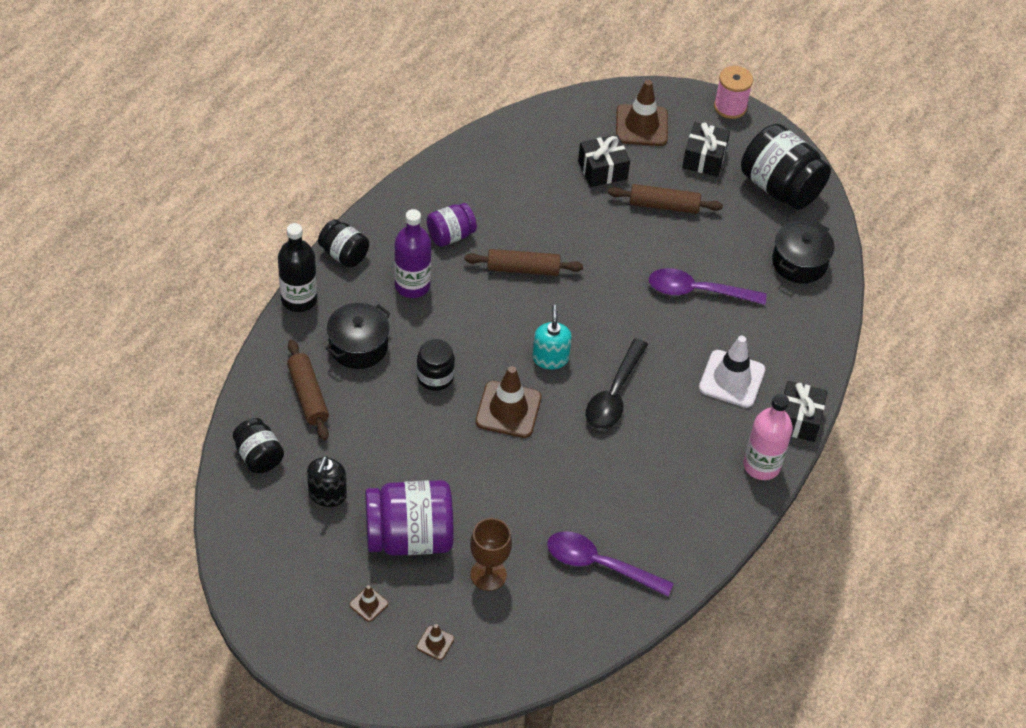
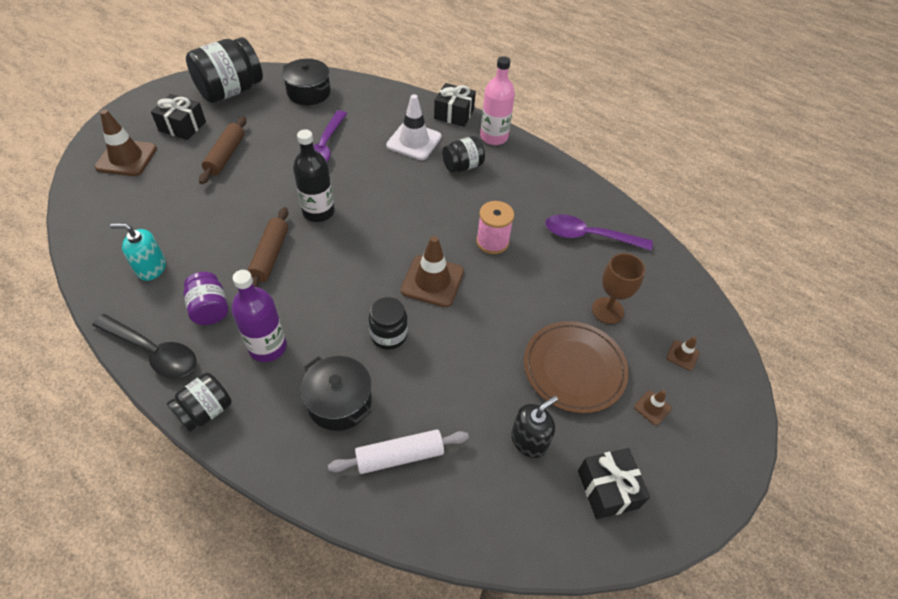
camera: 85 degrees left, 0 degrees up
(259, 456) = (480, 512): black jar -> black jar (462, 166)
(299, 299) = (260, 462): black bottle -> black bottle (318, 212)
(308, 395) = (400, 456): brown rolling pin -> white rolling pin
(327, 494) = (529, 440): black soap dispenser -> black soap dispenser turned 60 degrees counterclockwise
(409, 537) = (574, 368): purple jar -> brown plate
(550, 358) = (378, 246): turquoise soap dispenser -> turquoise soap dispenser (151, 268)
(599, 565) = (589, 236): purple spoon -> purple spoon turned 75 degrees clockwise
(602, 170) = (169, 189): black gift -> black gift (608, 489)
(614, 394) = (422, 209): black spoon -> black spoon (153, 352)
(730, 107) = (131, 105): pink spool -> pink spool (492, 242)

